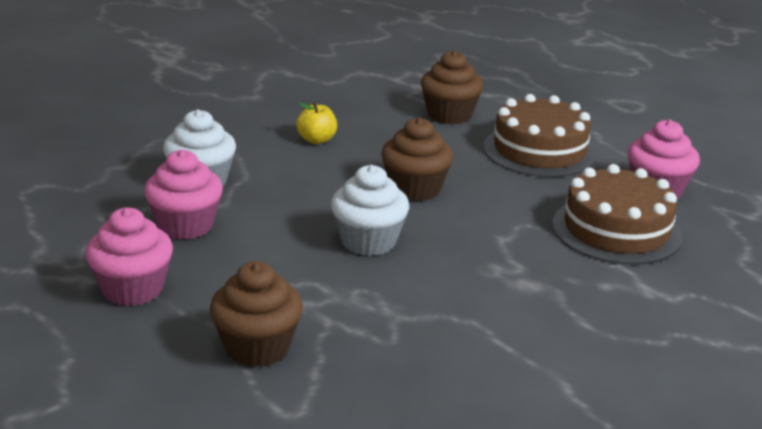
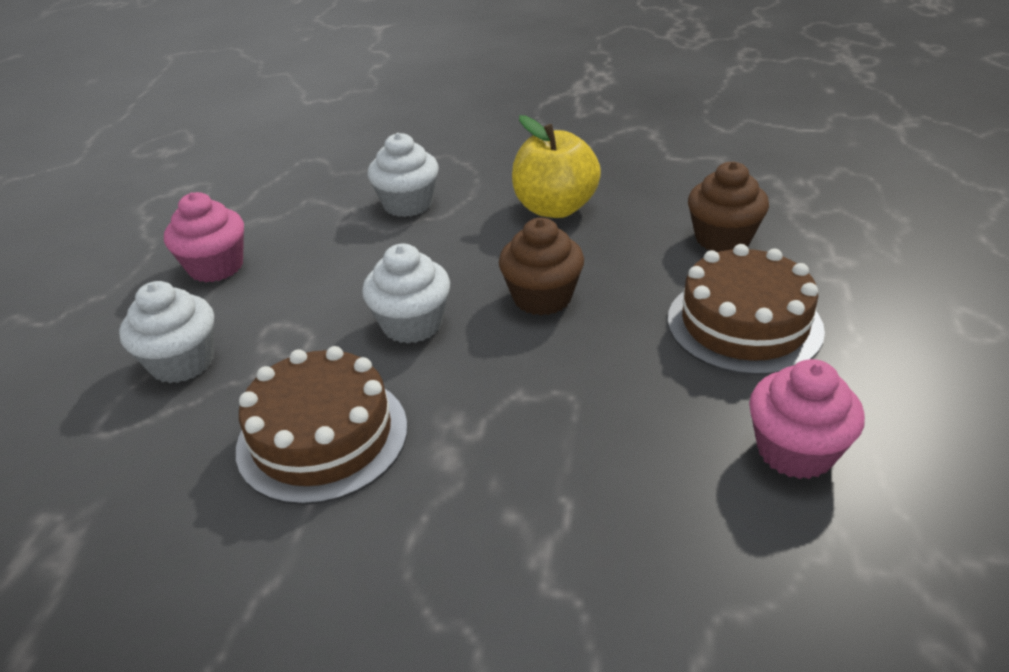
camera: 55 degrees right, 10 degrees up
(185, 226) = (332, 235): pink cupcake -> none
(257, 347) = (182, 362): brown cupcake -> white cupcake
(317, 140) = (555, 208): yellow apple -> yellow apple, size x1.96
(616, 230) = (647, 464): brown cake -> brown cake (322, 437)

